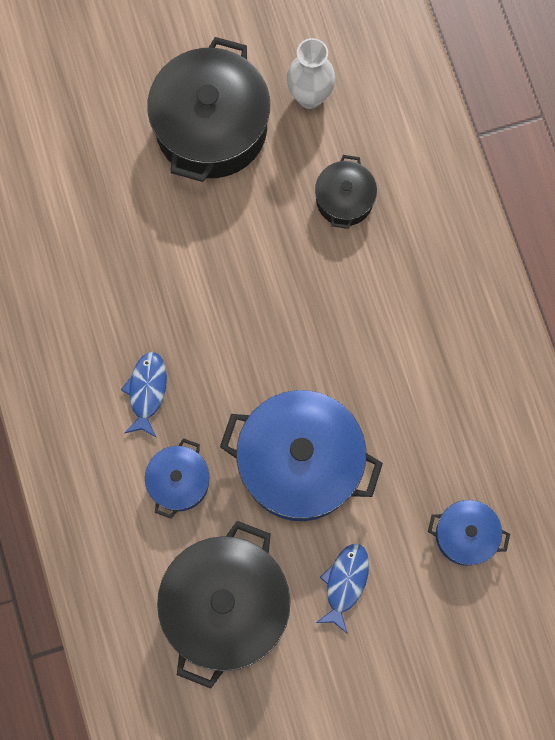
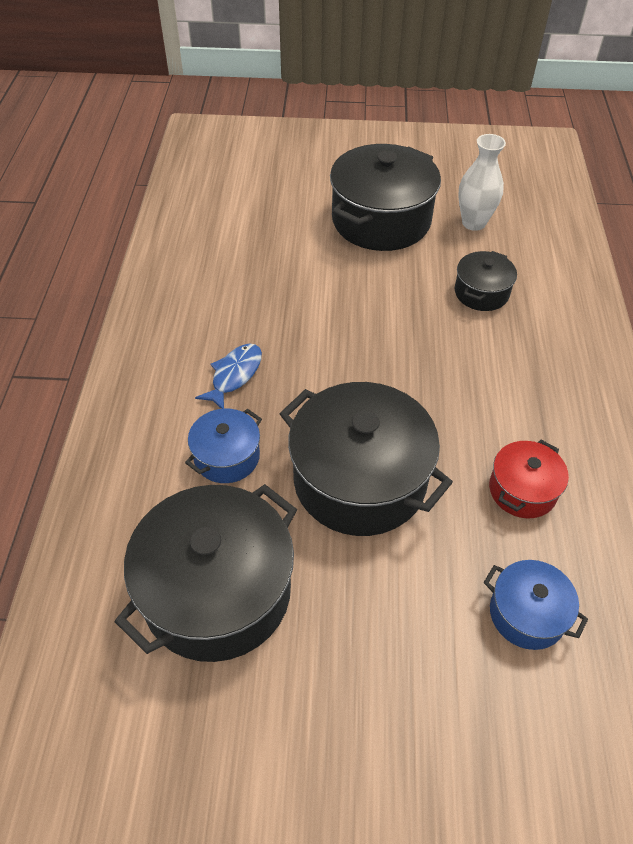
camera: 20 degrees right, 25 degrees down
(300, 462) = (359, 480): blue pot -> black pot
(345, 583) = (364, 616): blue fish -> none
(436, 422) = (522, 490): none -> red pot

